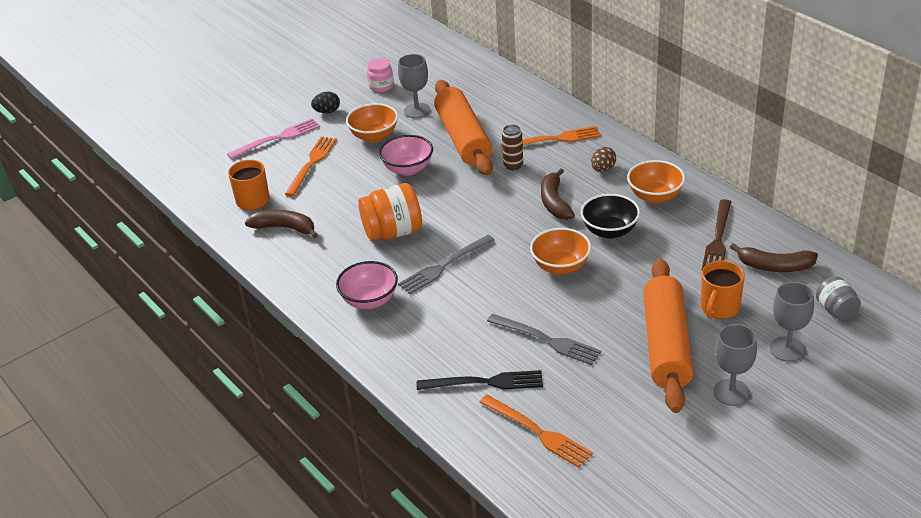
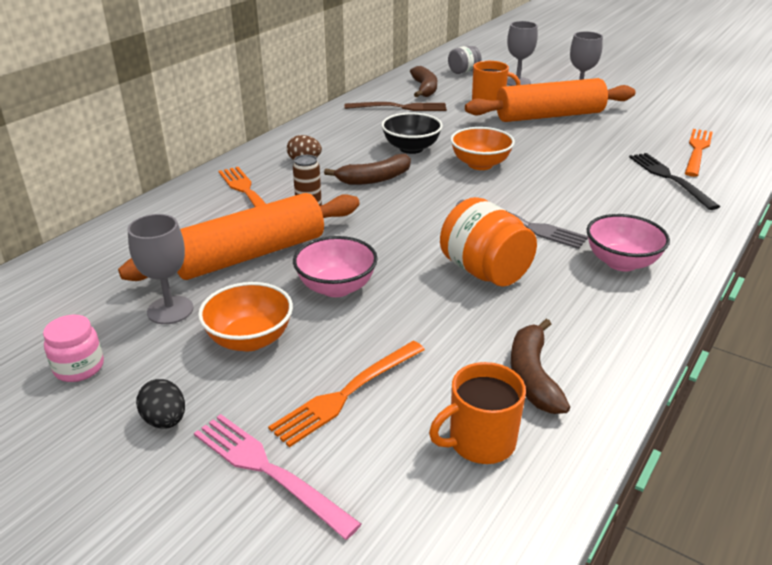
camera: 110 degrees left, 5 degrees down
(311, 164) = (347, 393): orange fork -> orange fork turned 45 degrees counterclockwise
(546, 340) = (588, 159): grey fork -> none
(655, 196) = (345, 134): orange bowl -> none

